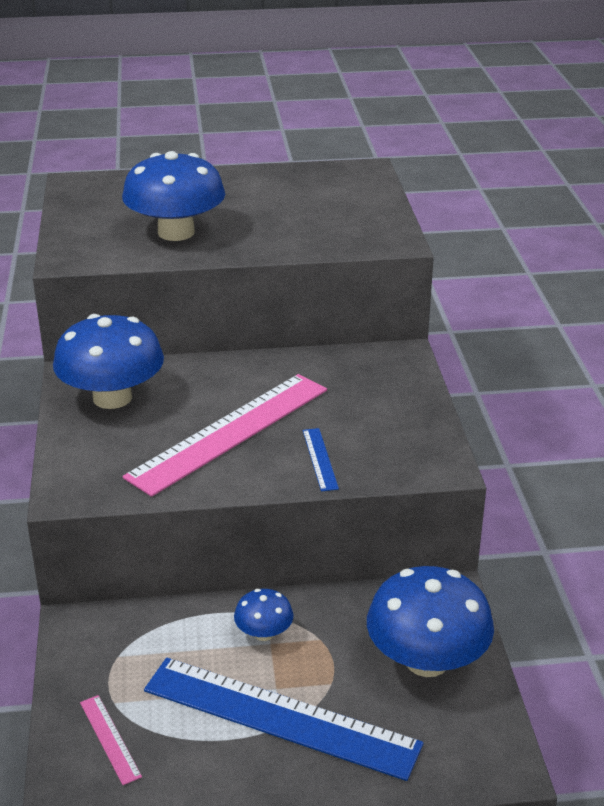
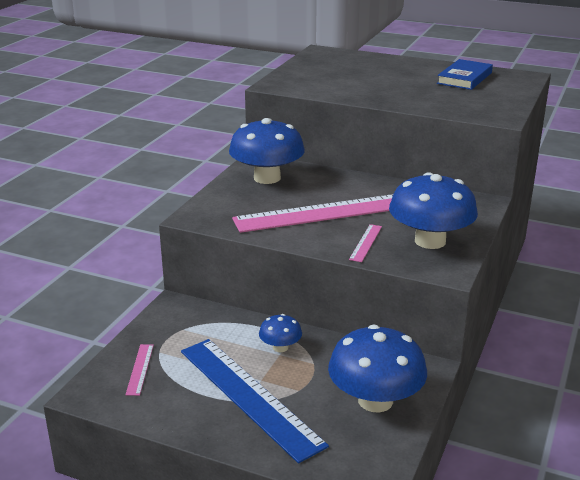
camera: 30 degrees right, 5 degrees down
(176, 232) = (355, 85): blue mushroom -> blue mushroom (430, 241)
(300, 189) = (464, 78): none -> blue book
(320, 459) = (366, 243): blue ruler -> pink ruler

